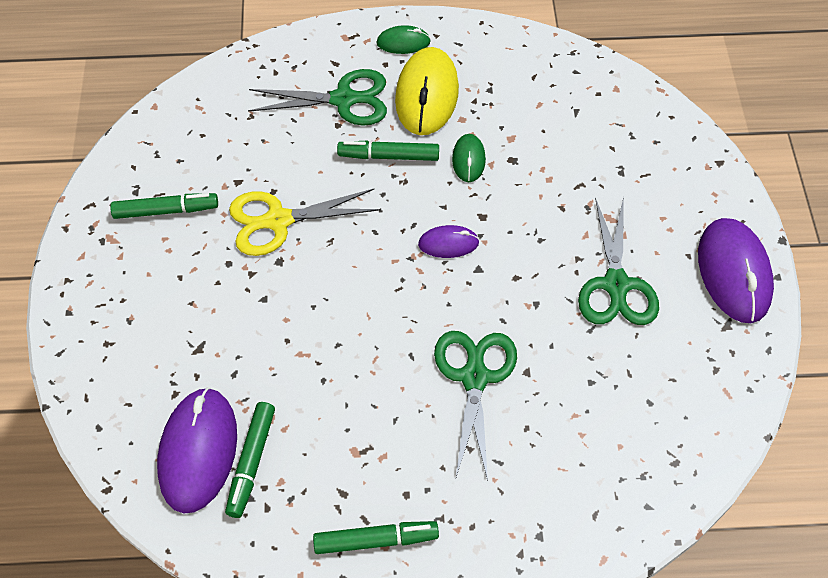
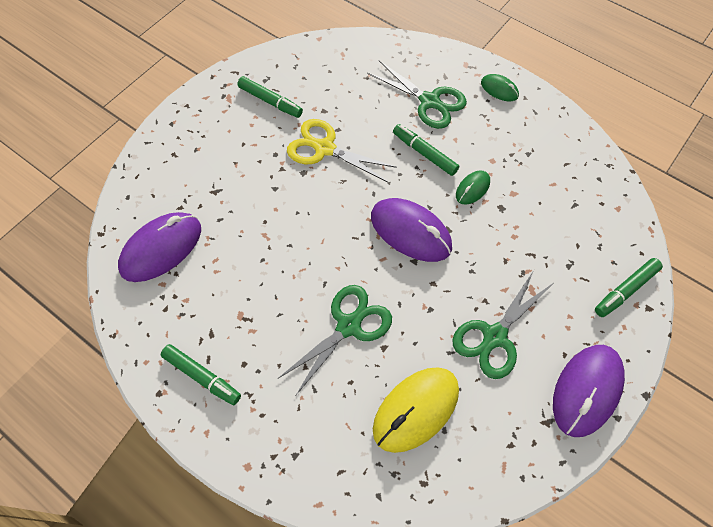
camera: 40 degrees right, 5 degrees up
(251, 462) = (181, 277): green marker -> green marker (625, 290)
(427, 95) = (484, 131): yellow mouse -> yellow mouse (416, 410)
(448, 243) = (410, 232): purple mouse -> purple mouse, size x1.94

